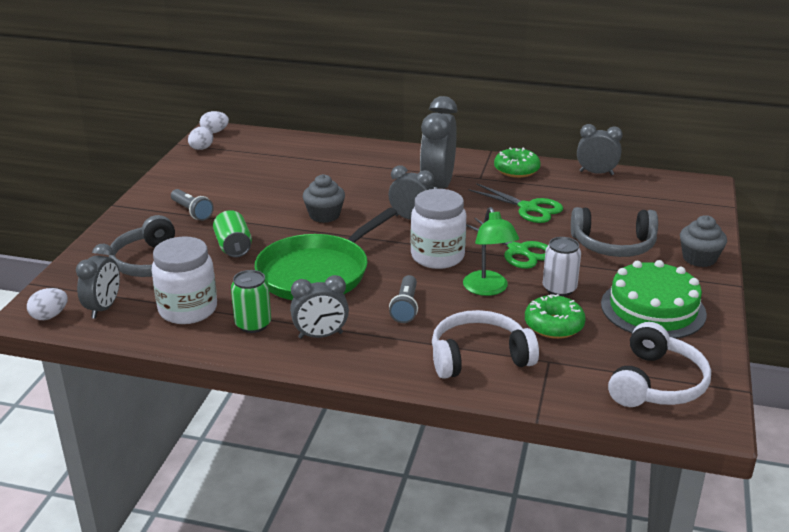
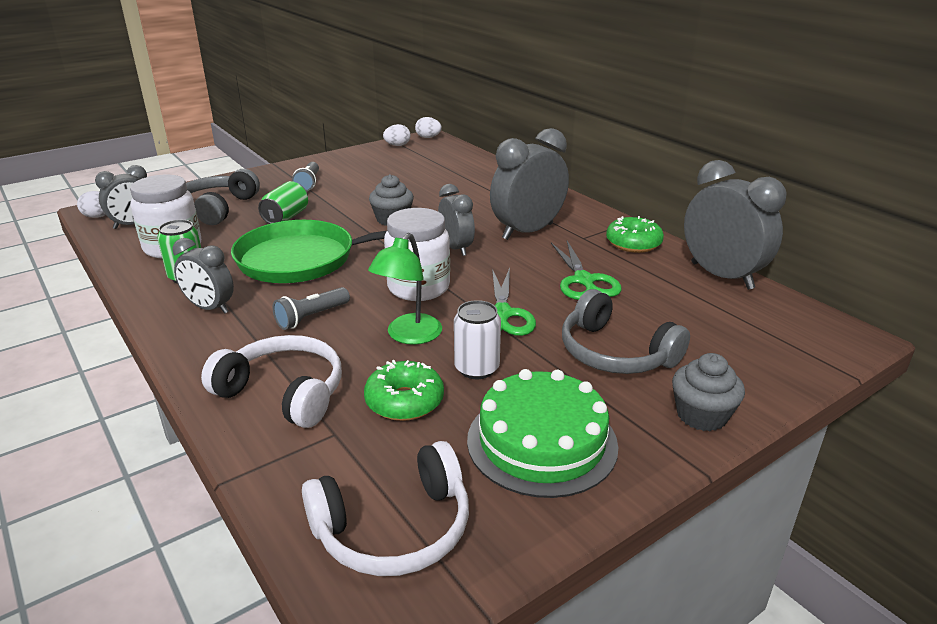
camera: 40 degrees right, 0 degrees up
(596, 173) = (721, 276): grey clock -> grey clock, size x1.67

